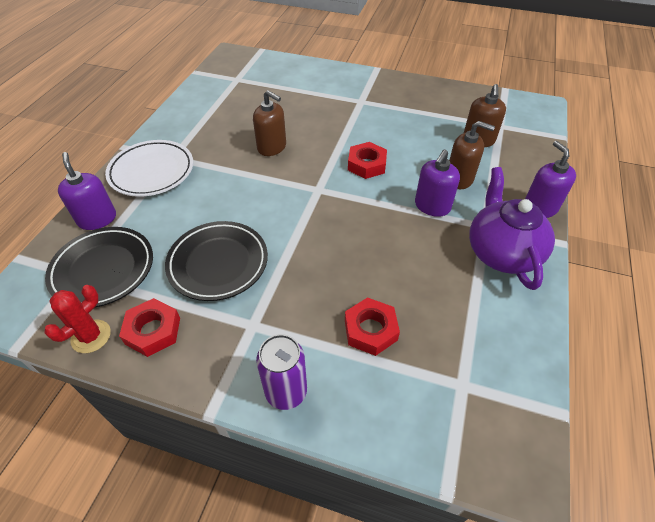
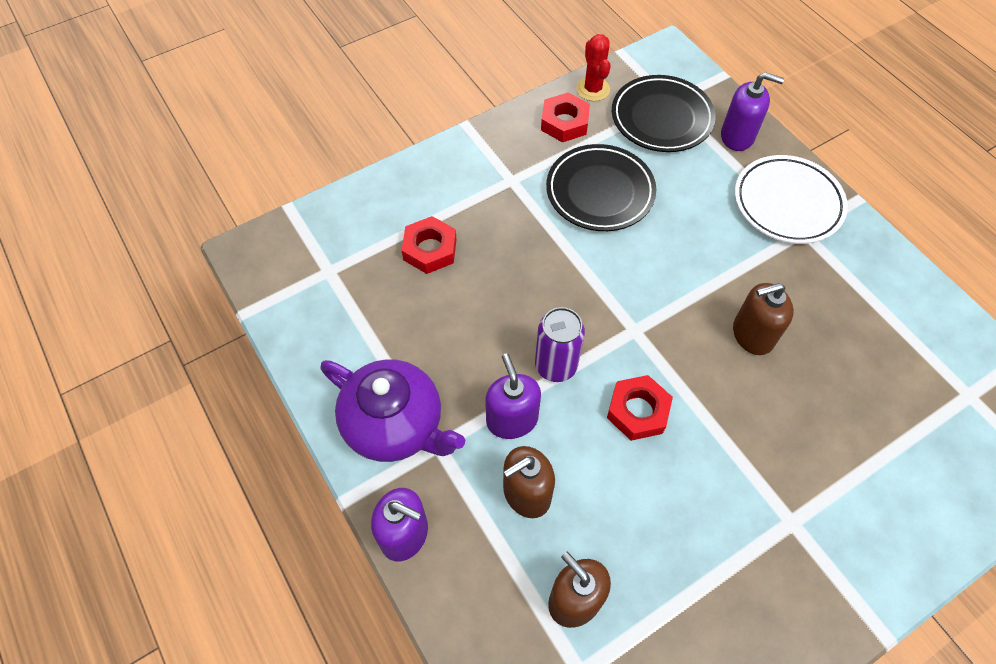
camera: 130 degrees right, 10 degrees up
(286, 392) = (436, 168): purple can -> purple can (556, 366)

